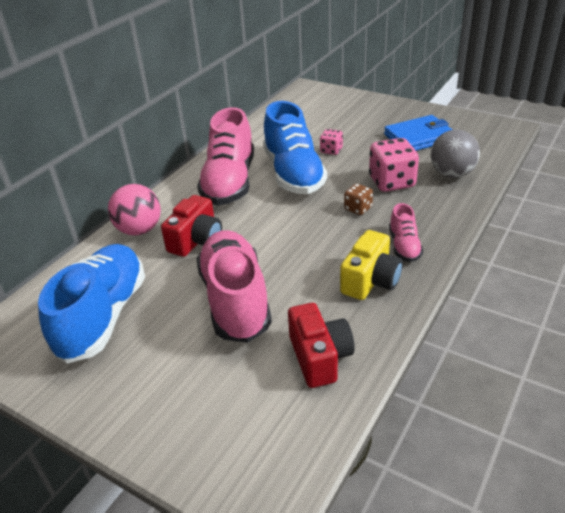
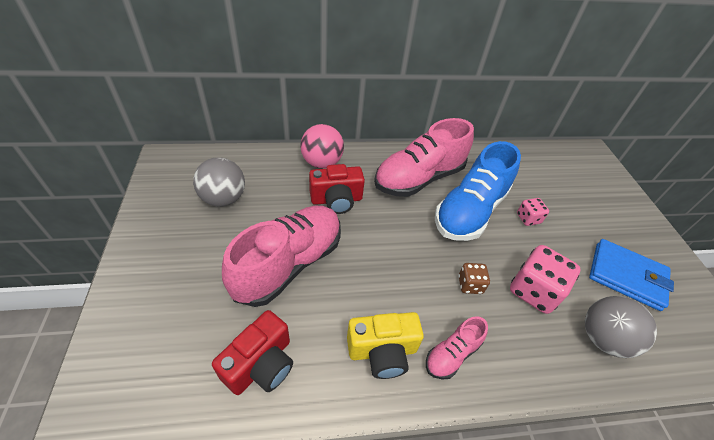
camera: 45 degrees right, 10 degrees up
(103, 316) = (224, 199): blue shoe -> grey ball

